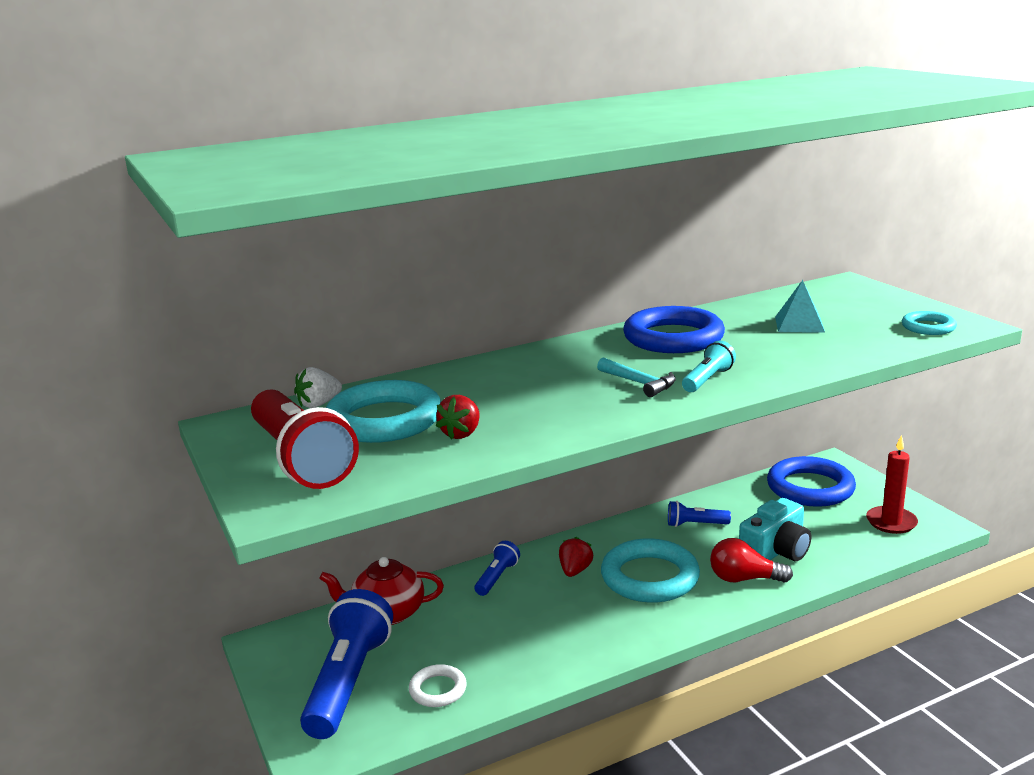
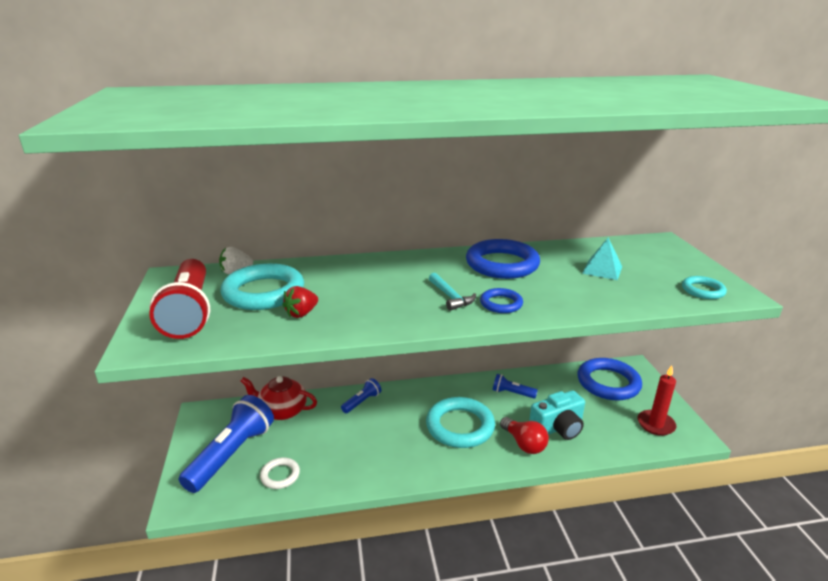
camera: 15 degrees right, 5 degrees up
(575, 571) = (413, 409): red strawberry -> none
(707, 379) = (501, 304): turquoise flashlight -> blue ring
(744, 579) = (524, 444): red light bulb -> red light bulb turned 150 degrees counterclockwise

